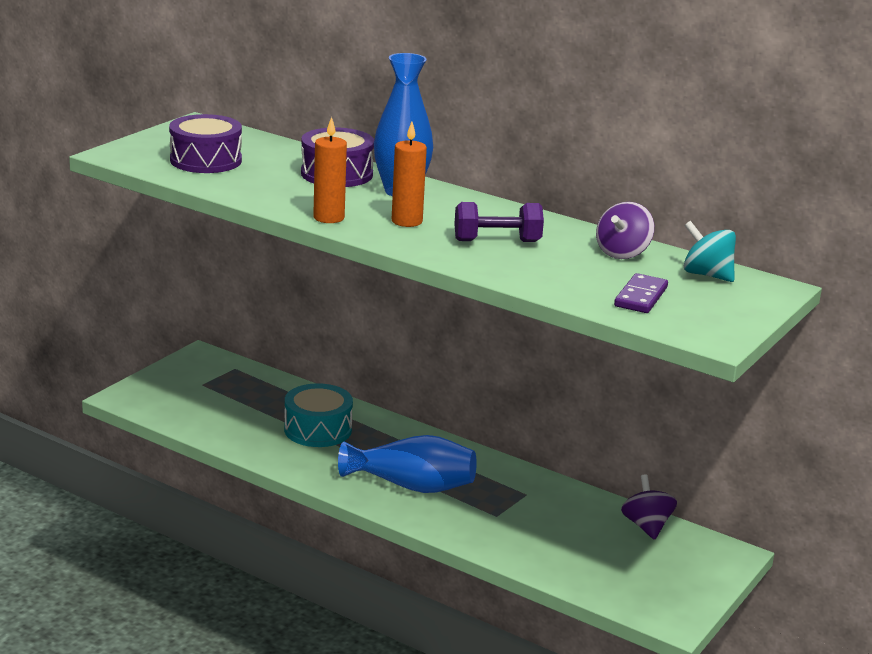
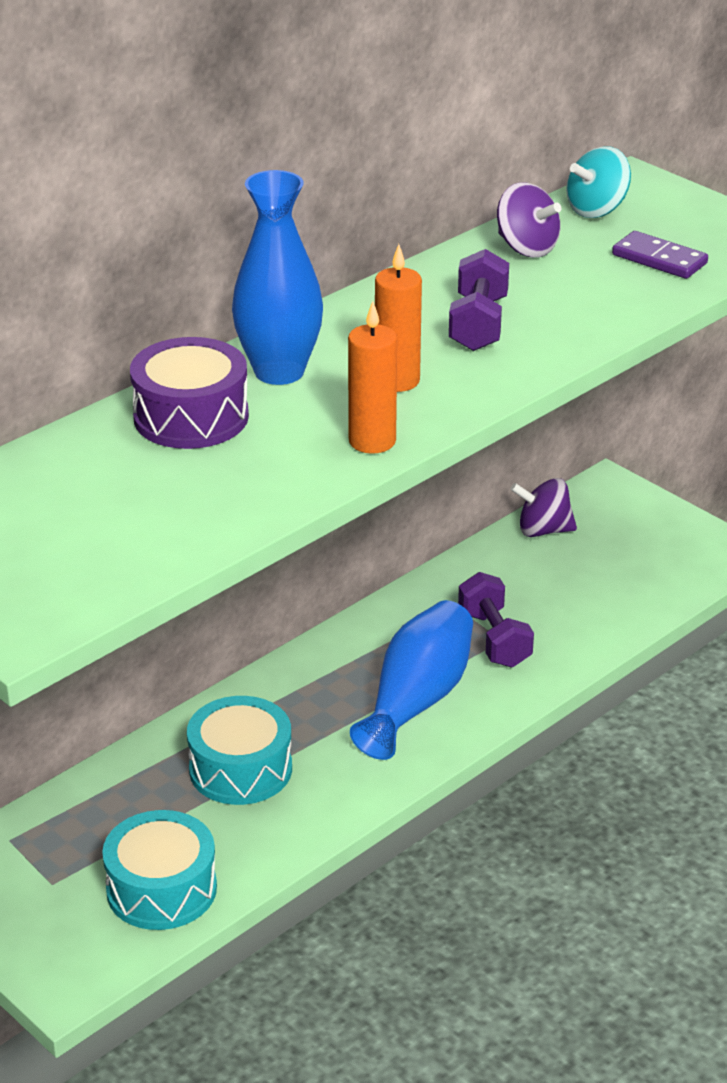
camera: 75 degrees left, 10 degrees up
(204, 416) = (161, 889): none -> turquoise drum
(206, 160) = (88, 533): purple drum -> none
(495, 512) = (494, 639): none -> purple dumbbell

